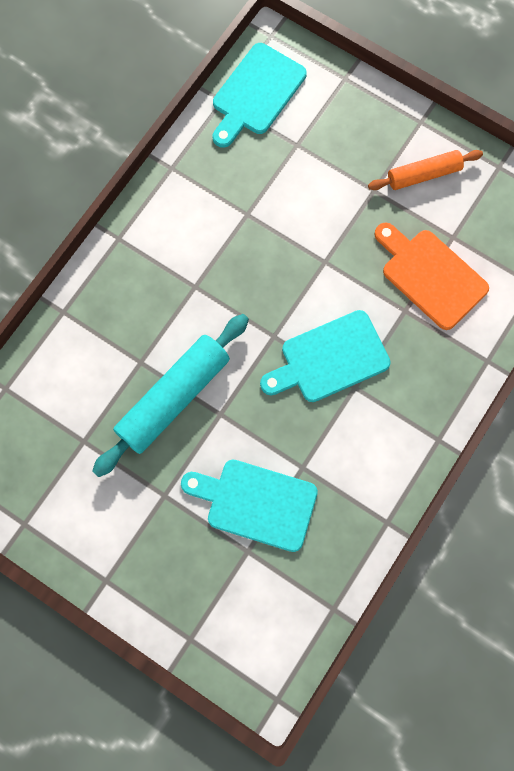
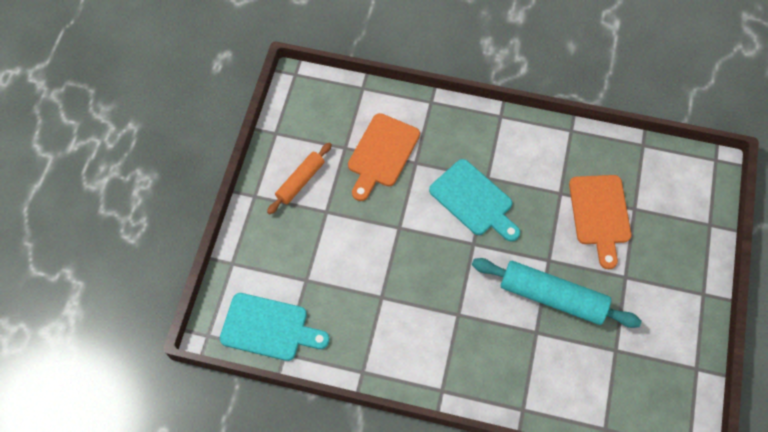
camera: 110 degrees left, 10 degrees down
(256, 503) = (600, 214): turquoise cutting board -> orange cutting board
(423, 174) = (300, 181): orange rolling pin -> orange rolling pin turned 75 degrees clockwise

